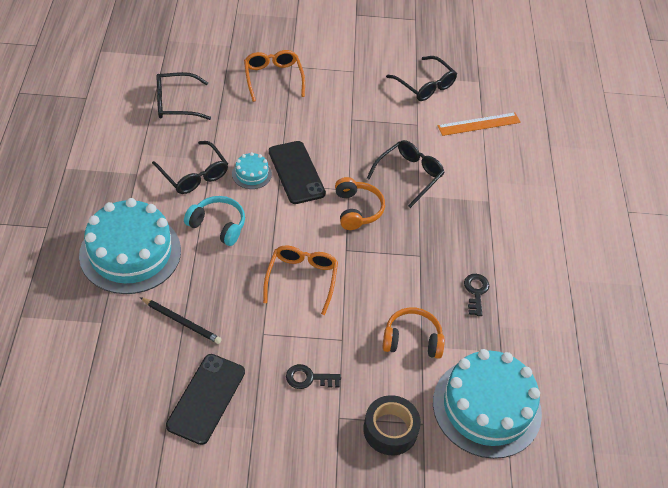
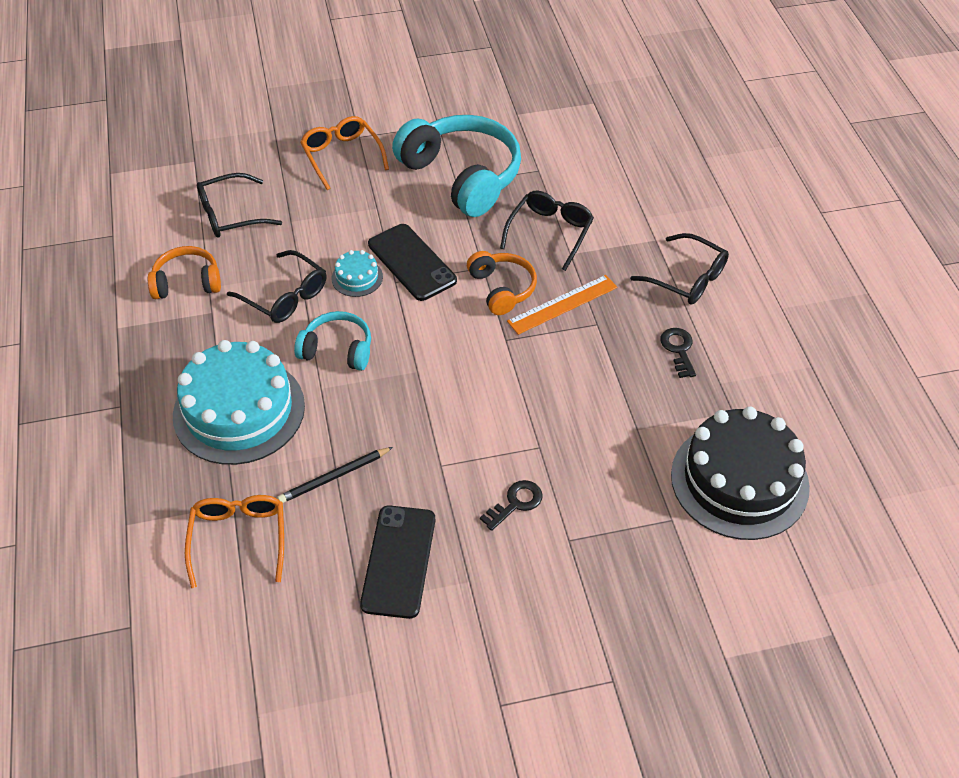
camera: 10 degrees left, 0 degrees up
(181, 321) = (334, 477): black pencil -> black pencil turned 135 degrees clockwise
(301, 279) = (464, 388): orange glasses -> orange glasses (239, 539)
(309, 378) = (515, 503): black key -> black key turned 150 degrees clockwise
(358, 115) = (462, 176): none -> turquoise headphones
(390, 430) = (635, 537): black tape -> none
(412, 340) = (623, 425): orange headphones -> orange headphones (187, 282)
(425, 85) = (531, 122): black glasses -> black glasses (687, 278)
(479, 124) = (612, 152): orange ruler -> orange ruler (562, 304)
(487, 407) = (739, 480): turquoise cake -> black cake

